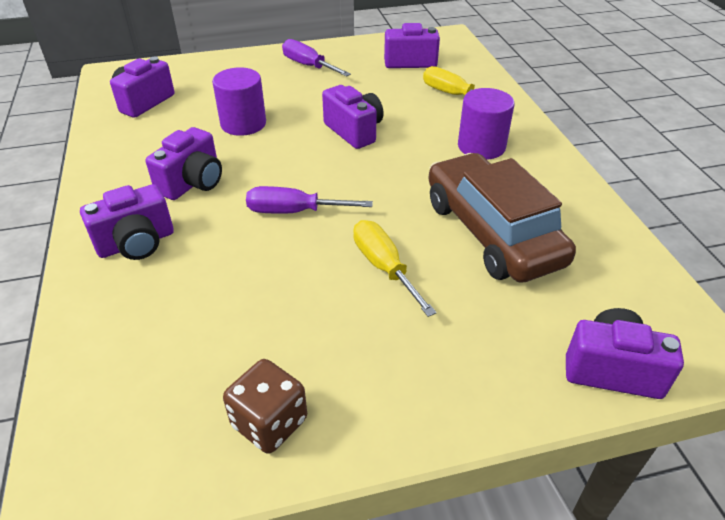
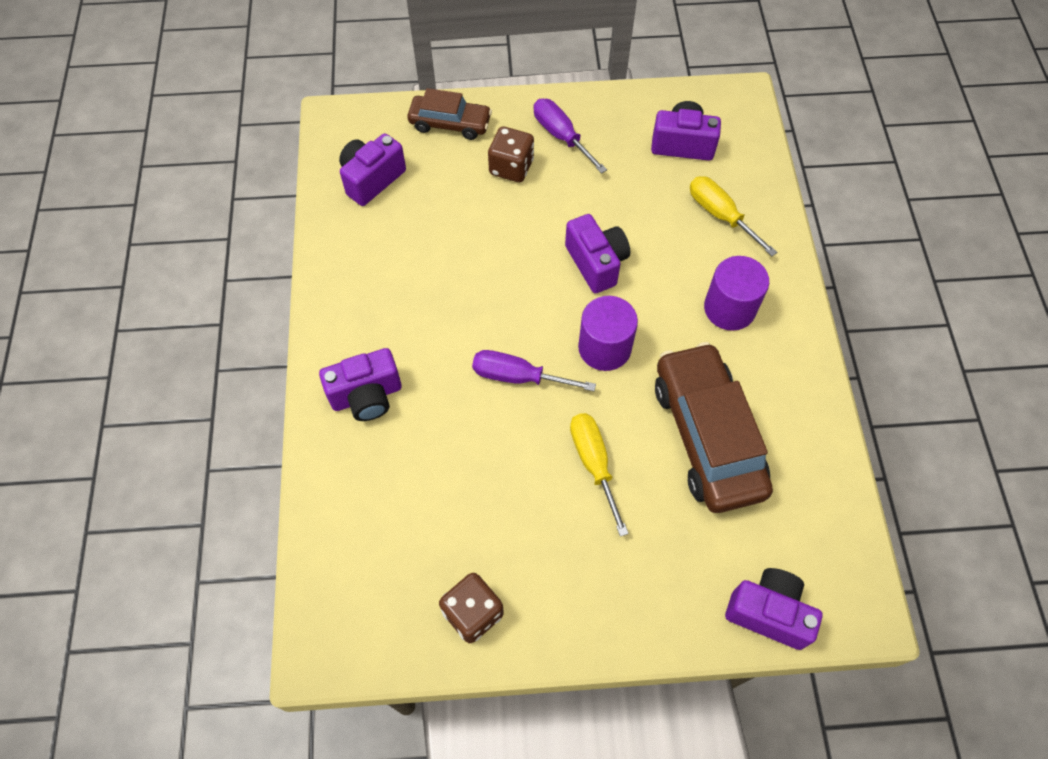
camera: 10 degrees right, 20 degrees up
(193, 183) = (421, 319): purple camera -> none
(212, 67) = (450, 124): none -> brown car
(243, 124) = (478, 233): purple cylinder -> purple cylinder (604, 348)
(268, 85) = (511, 167): none -> brown dice

